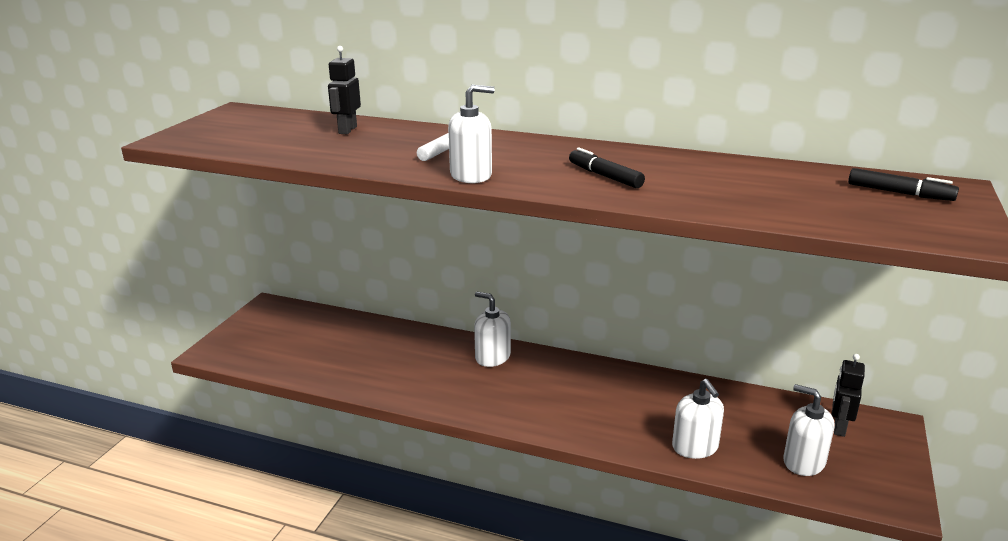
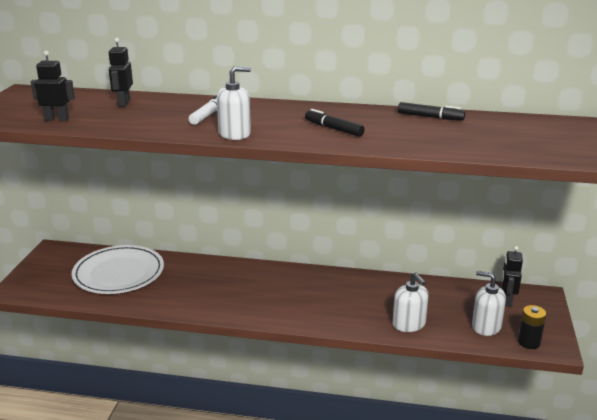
camera: 10 degrees left, 0 degrees up
(259, 145) = (57, 119): none -> black robot
(337, 342) = (119, 273): none -> white plate
(492, 357) = (246, 274): white soap dispenser -> none
(863, 492) = (529, 342): none -> black battery
(899, 193) = (539, 129): black marker -> black marker (430, 117)

